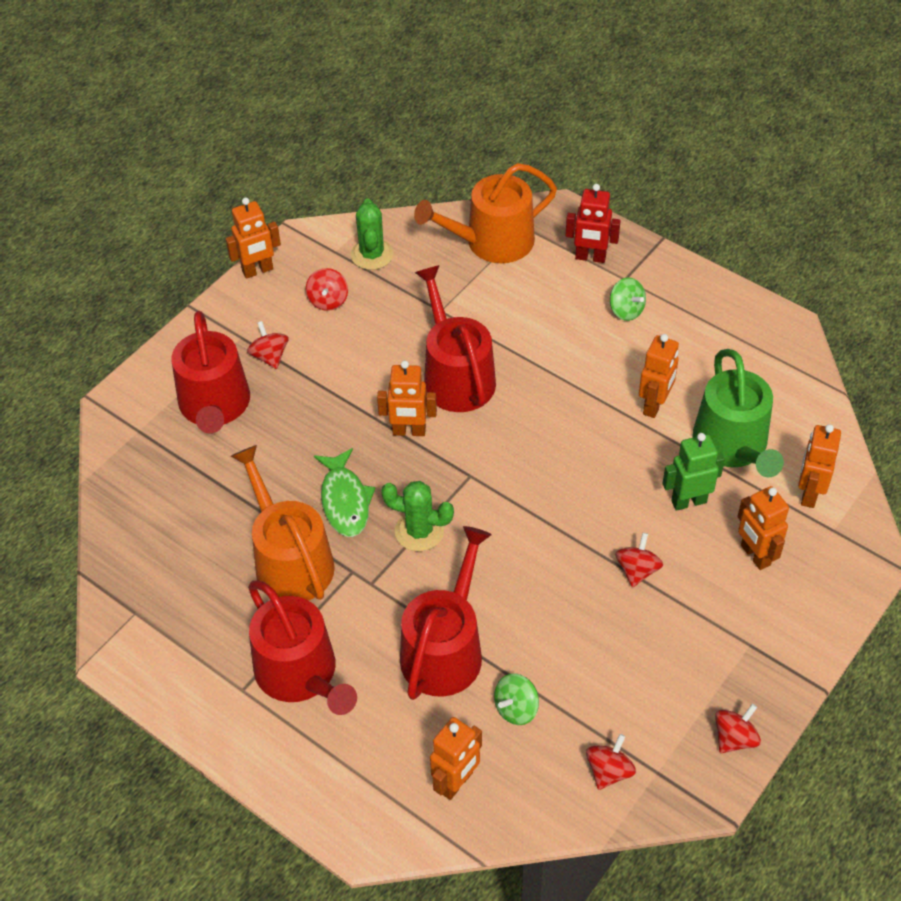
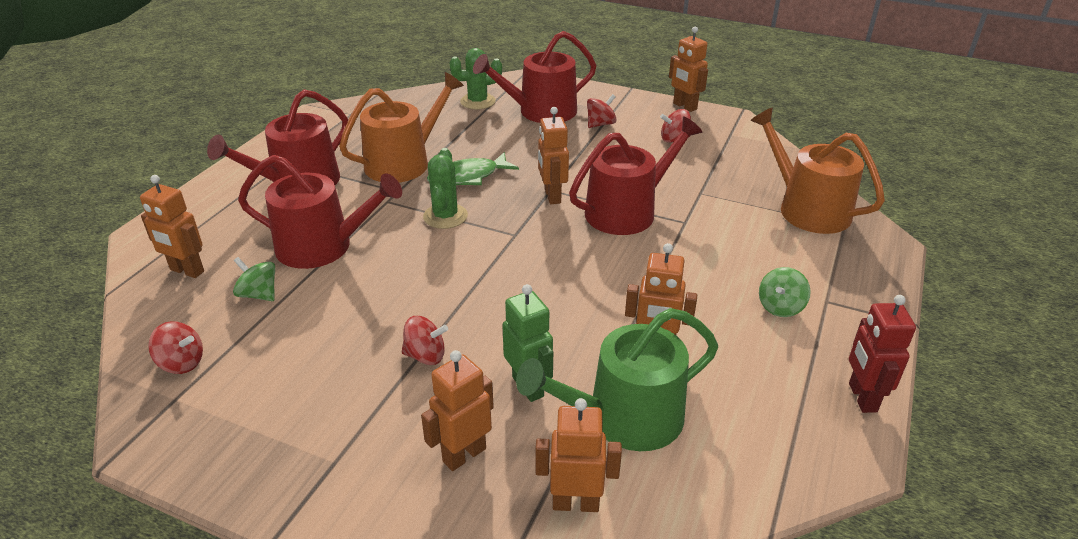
camera: 75 degrees right, 15 degrees down
(372, 254) = (740, 150): green cactus -> green cactus (478, 101)
(590, 257) = (838, 272): red robot -> red robot (862, 397)
(734, 738) = (207, 459): red spinning top -> none

